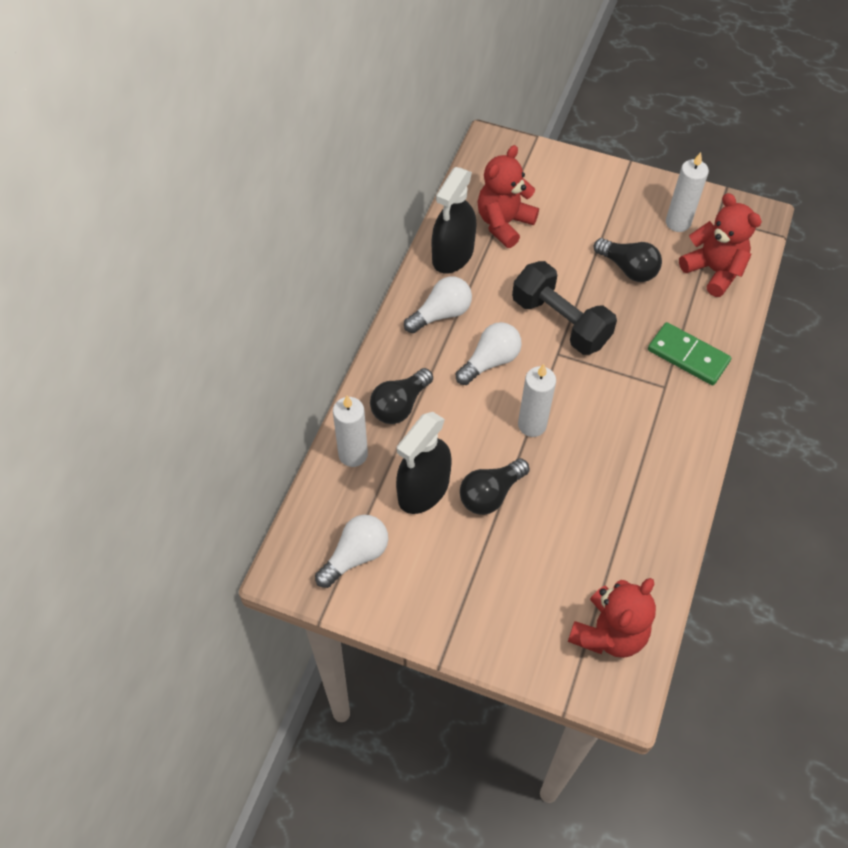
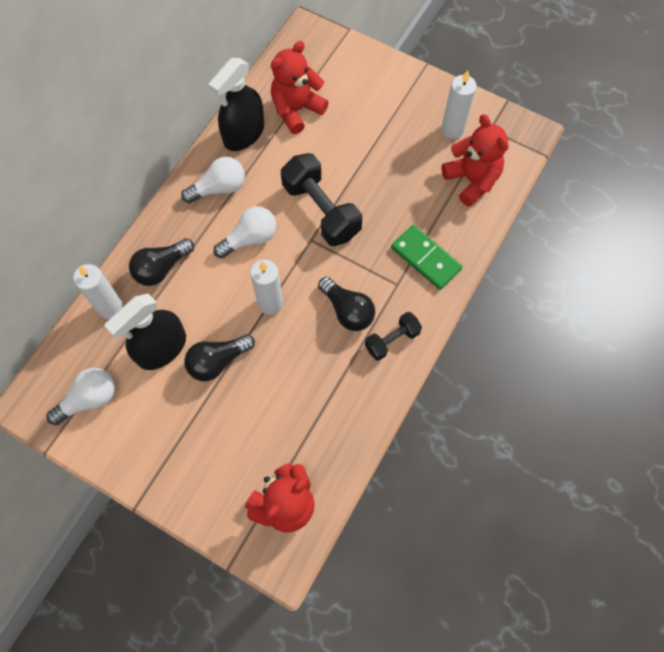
camera: 10 degrees right, 10 degrees up
(628, 268) = (395, 168): black light bulb -> black light bulb (347, 311)
(676, 444) = (392, 340): none -> black dumbbell

